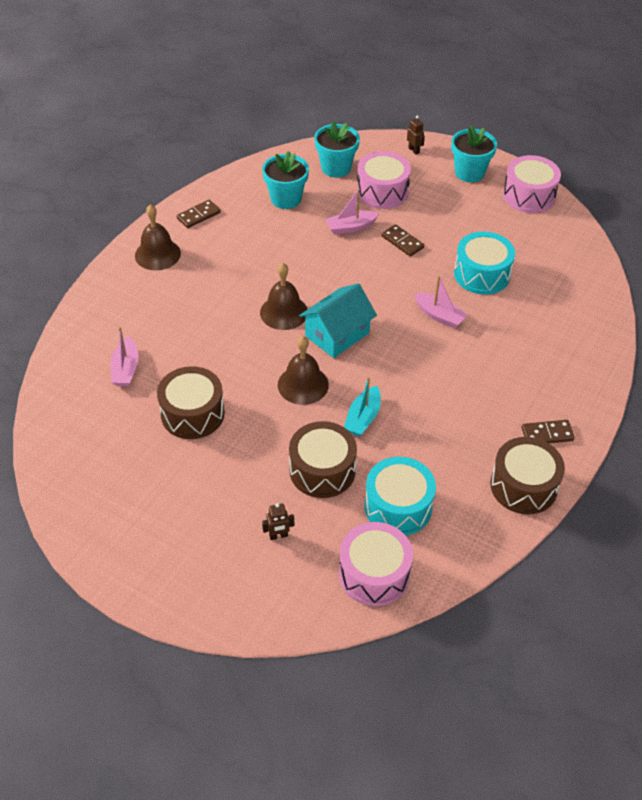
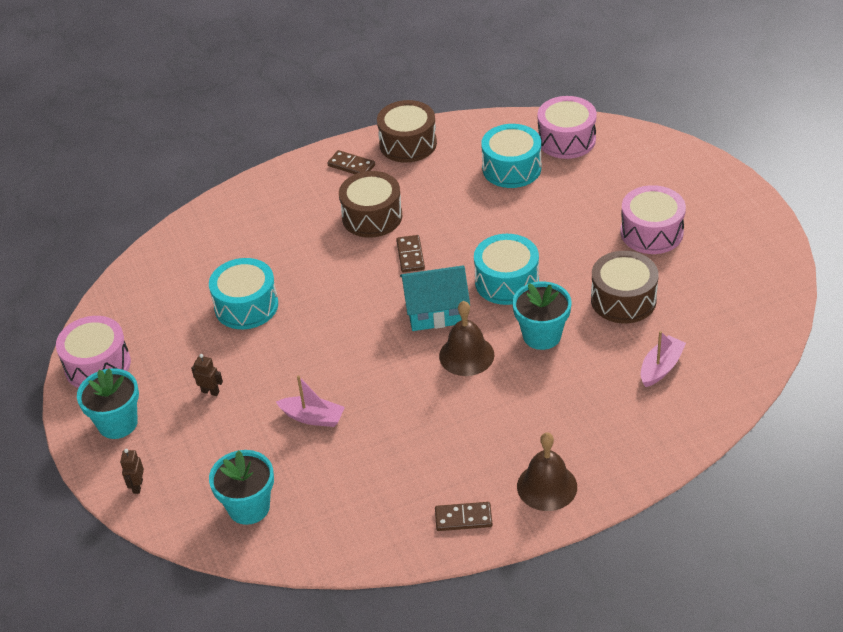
camera: 140 degrees left, 5 degrees down
(278, 536) = (617, 186): brown robot -> brown robot (210, 392)
(286, 199) = (346, 491): turquoise flower pot -> turquoise flower pot (542, 335)
(303, 384) = (506, 282): brown bell -> turquoise drum
(322, 470) = (547, 213): brown drum -> brown drum (372, 217)
(363, 418) = (480, 235): turquoise boat -> none
(382, 191) = (234, 446): pink drum -> pink drum (651, 232)
(402, 242) = (280, 374): brown domino -> brown domino (410, 255)
(439, 316) = (328, 286): pink boat -> none

